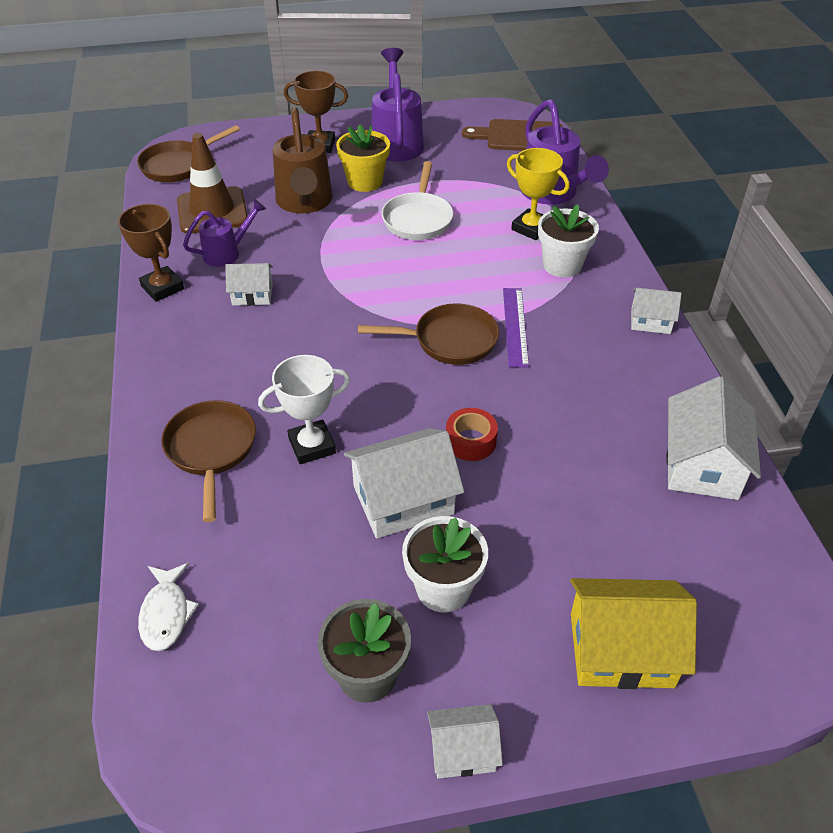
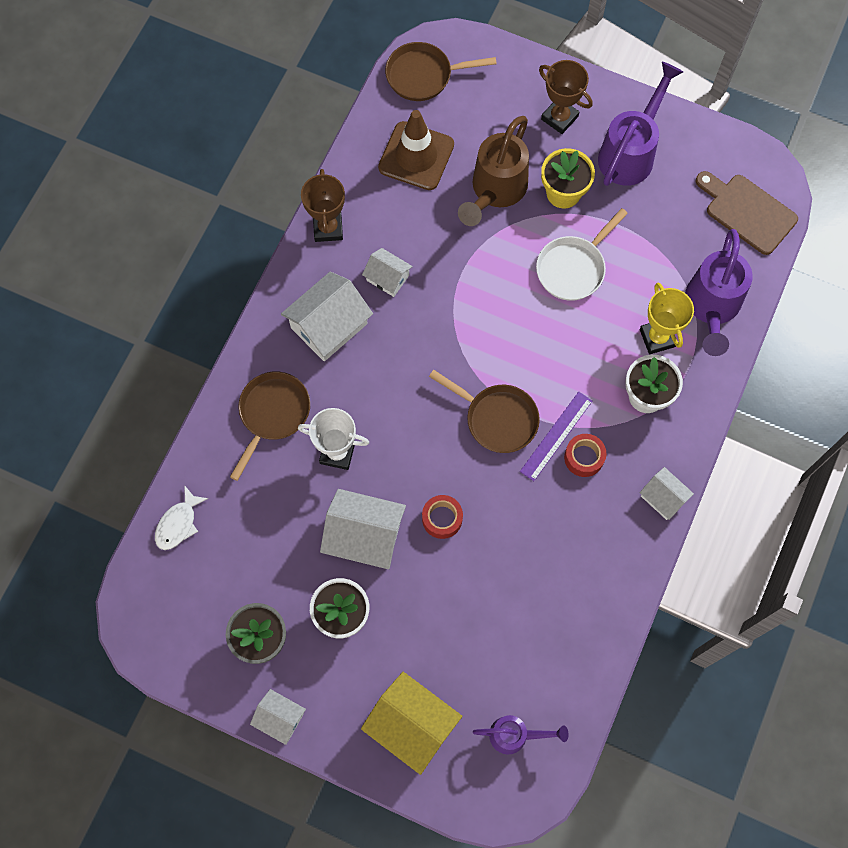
camera: 35 degrees right, 25 degrees up
(227, 253) = (398, 217): purple watering can -> purple watering can (515, 735)
(555, 328) = (584, 457): none -> red tape
(702, 464) = (580, 641): white house -> white house (329, 326)

